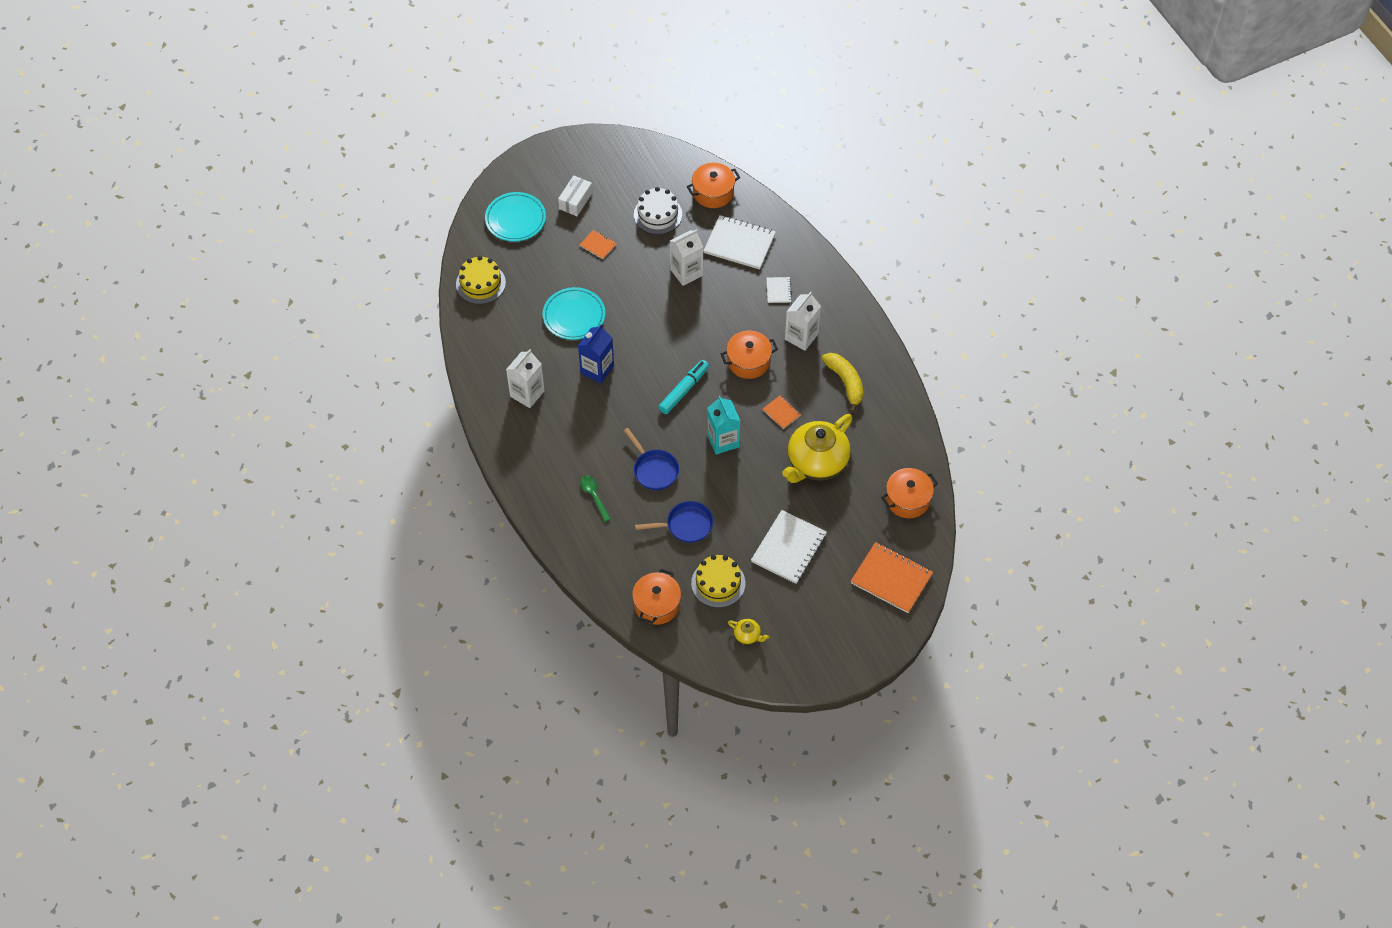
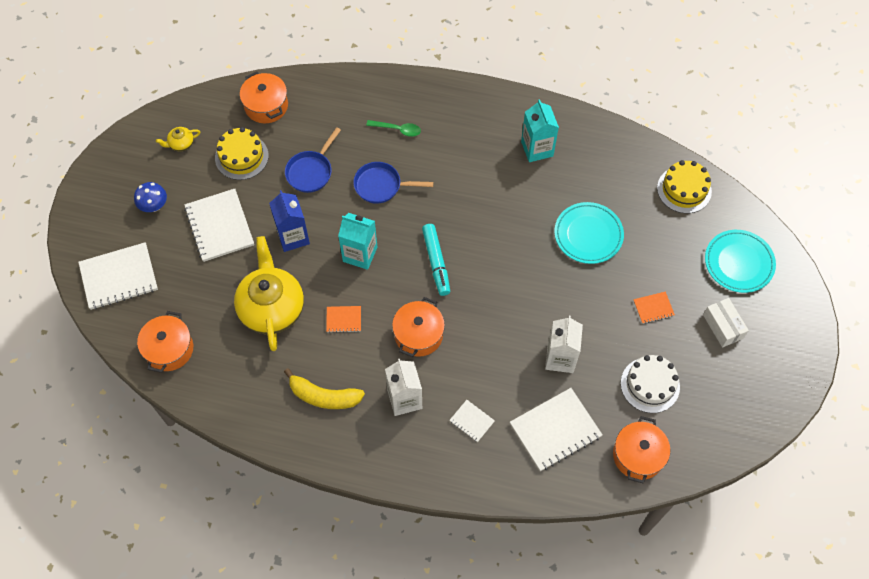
camera: 130 degrees right, 5 degrees up
(527, 394) = (537, 149): white carton -> turquoise carton
(597, 369) = (516, 214): blue carton -> blue carton (293, 237)
(816, 607) = (154, 206): none -> blue mushroom
(891, 579) = (119, 277): orange notebook -> white notebook

